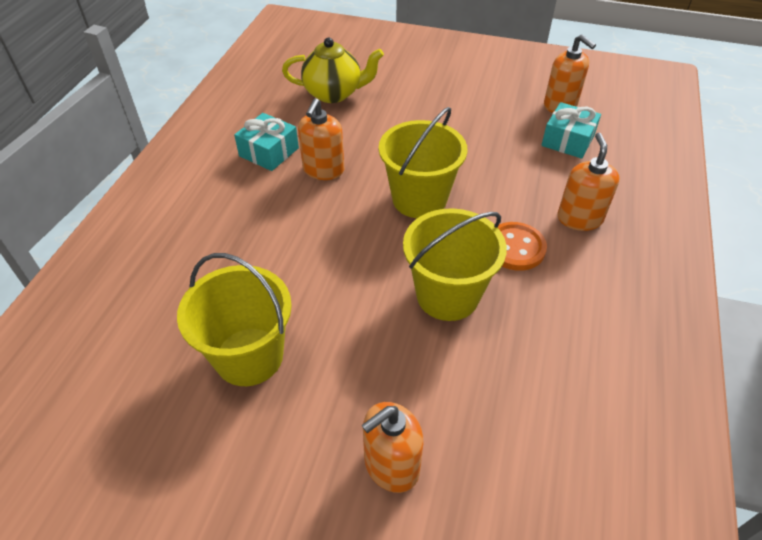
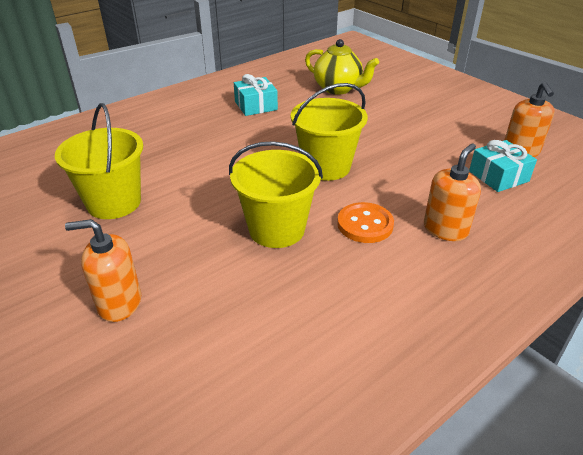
camera: 35 degrees right, 10 degrees down
(323, 170) = (279, 127): orange soap dispenser -> none

